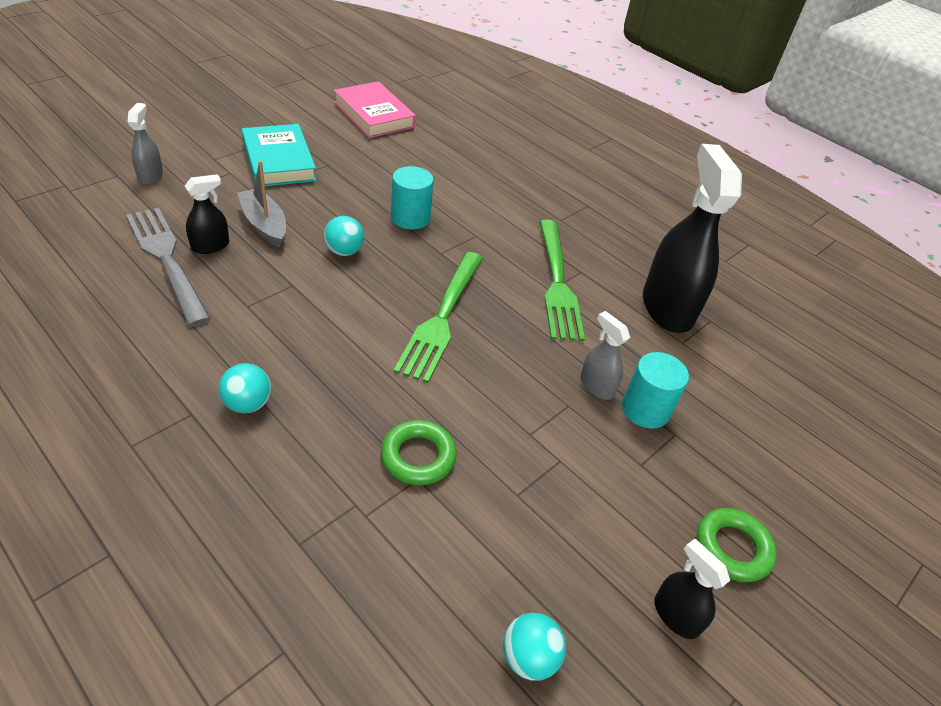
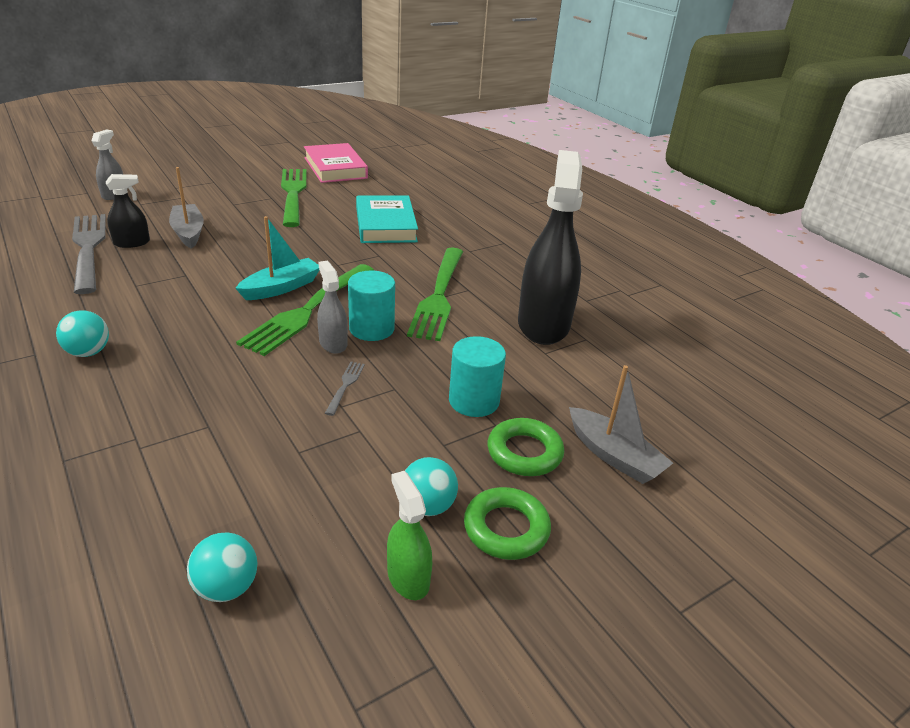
camera: 15 degrees right, 10 degrees down
(279, 161) = (230, 192): turquoise book -> turquoise book (386, 225)
(344, 251) = (247, 256): turquoise ball -> turquoise ball (427, 506)
(348, 157) = (293, 194): none -> green fork
(400, 291) = (281, 287): none -> turquoise boat
(410, 218) = (324, 238): turquoise cylinder -> turquoise cylinder (371, 329)
(418, 456) = (219, 409): green ring -> green ring (524, 452)
(522, 409) = (345, 386): none -> grey fork
(596, 386) = (432, 377): grey spray bottle -> grey spray bottle (333, 343)
(676, 615) = (408, 577): black spray bottle -> green spray bottle
(787, 453) = (614, 456): none -> grey boat

